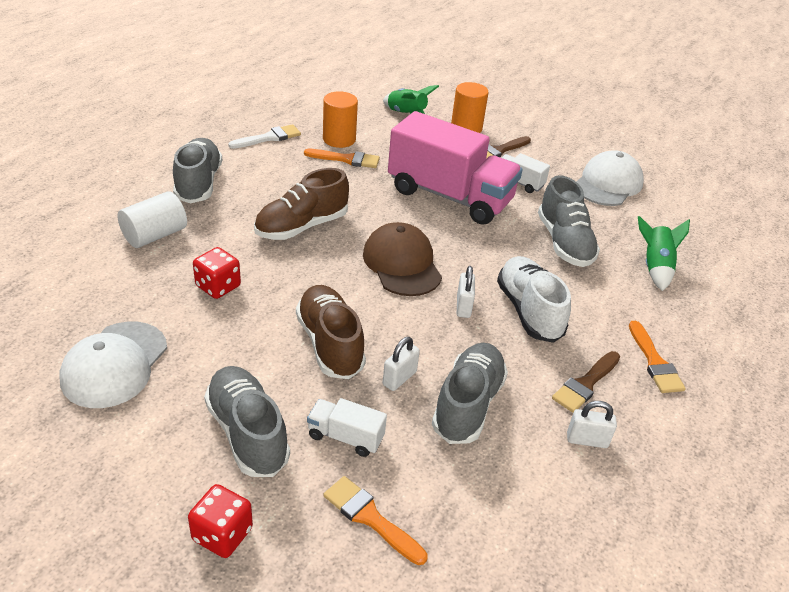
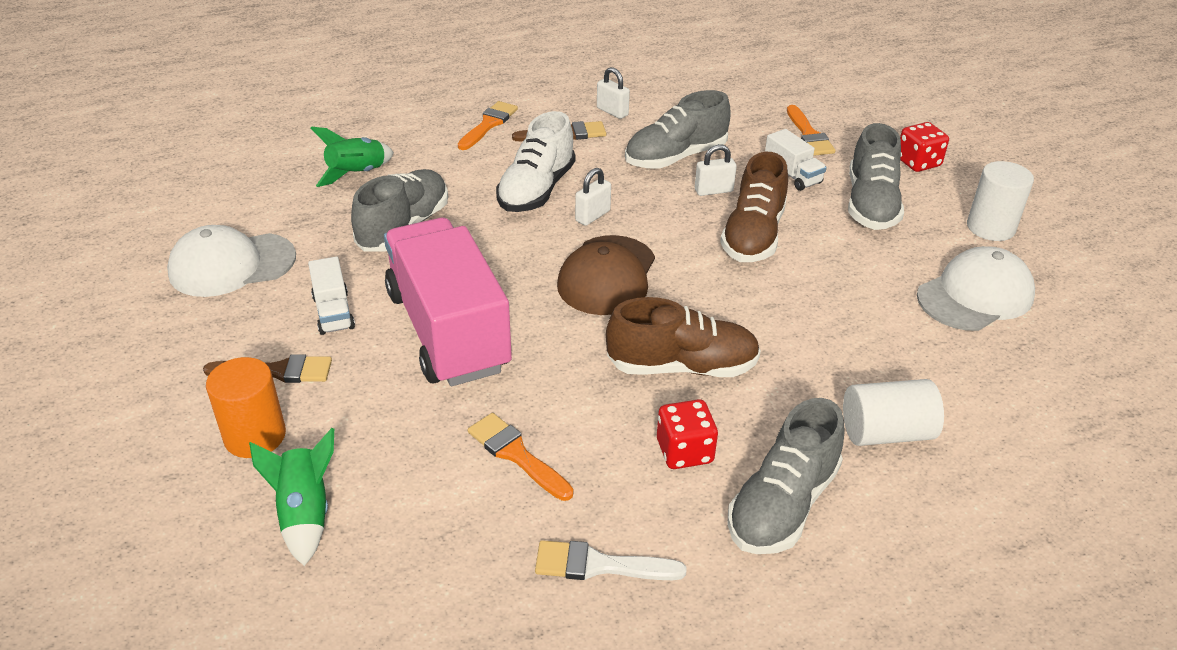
camera: 140 degrees left, 0 degrees up
(112, 459) = (990, 227): none -> white cylinder
(218, 286) = (834, 331): red dice -> red dice (684, 451)
(339, 139) = (484, 505): orange cylinder -> none

